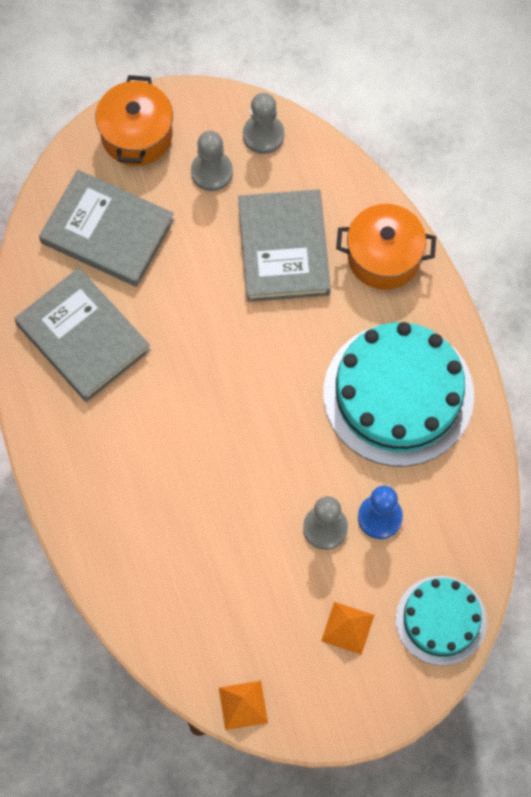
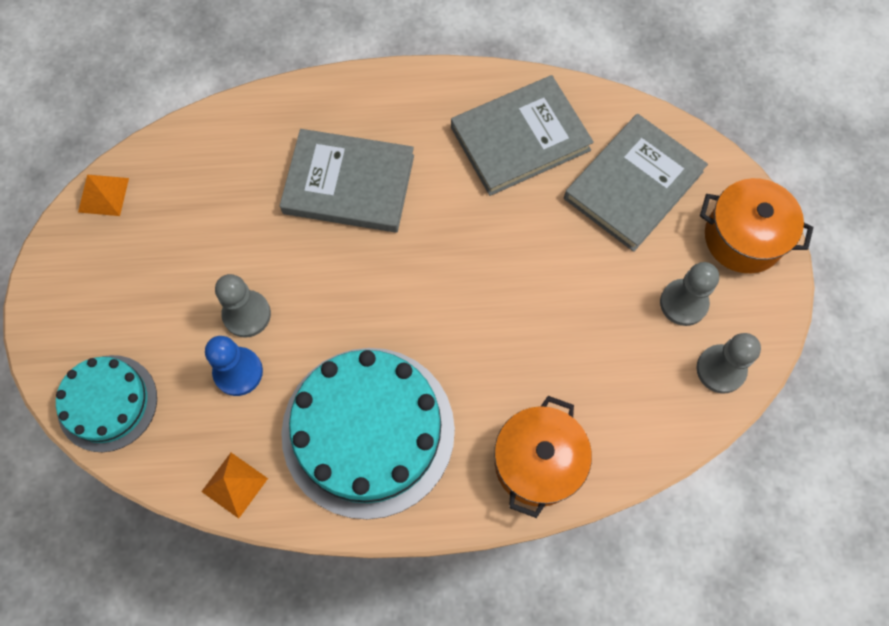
camera: 105 degrees right, 0 degrees up
(284, 248) = (574, 355): grey book -> grey book (349, 184)
(347, 628) = (137, 308): orange pyramid -> orange pyramid (234, 484)

